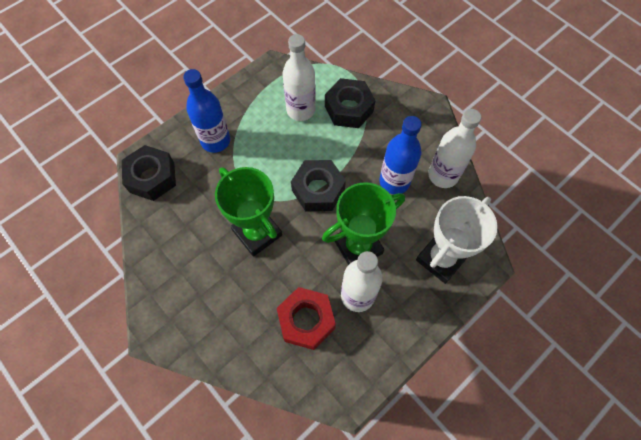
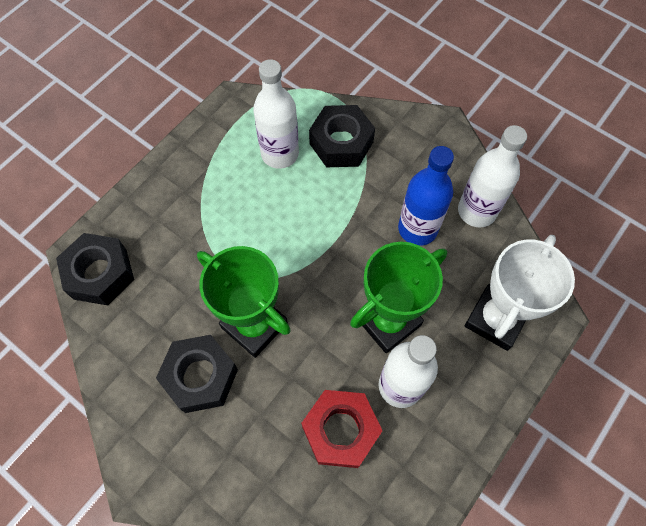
camera: 10 degrees left, 0 degrees up
(215, 141) = (176, 211): blue bottle -> none
(318, 190) = (322, 255): black nut -> black nut (200, 376)

